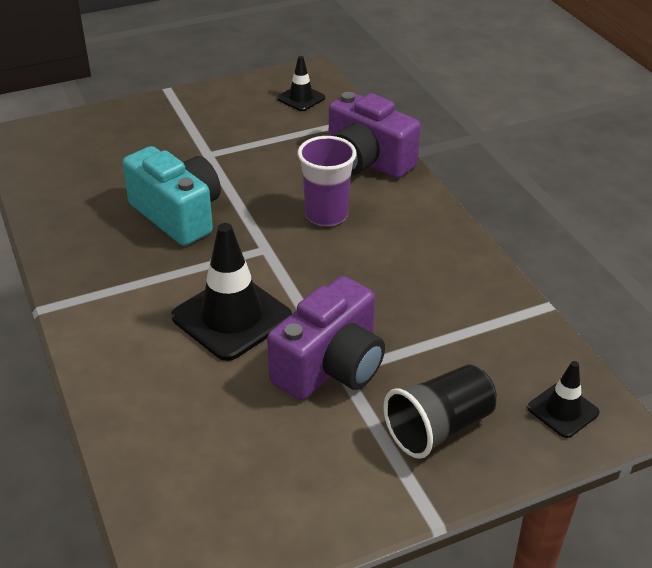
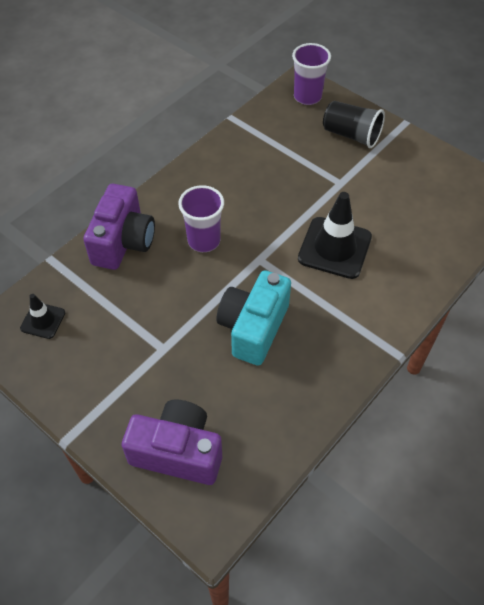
camera: 115 degrees left, 15 degrees up
(330, 366) = (341, 188): purple camera -> purple camera (178, 452)
(563, 410) = (307, 97): black traffic cone -> purple cup

